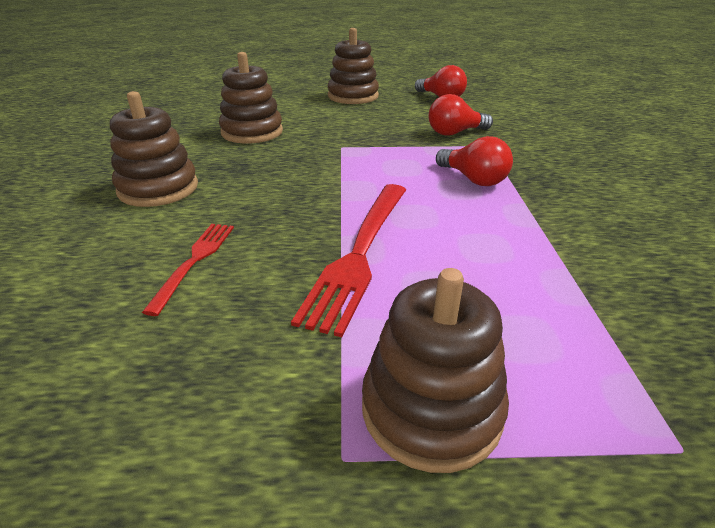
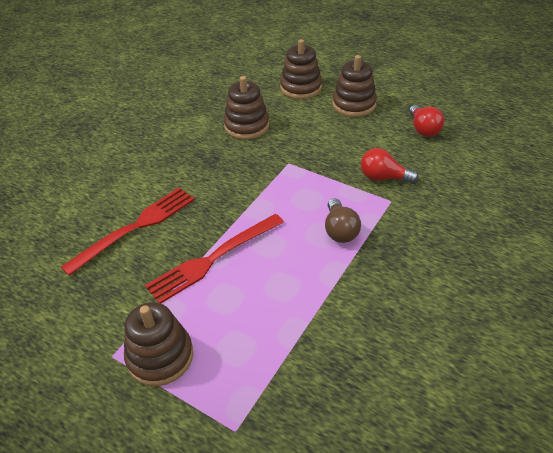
camera: 35 degrees right, 10 degrees up
(158, 188) = (157, 163): brown stacking toy -> brown stacking toy (301, 87)
(195, 261) = (136, 227): red fork -> red fork, size x1.75
(473, 179) = (340, 230): red light bulb -> brown light bulb

